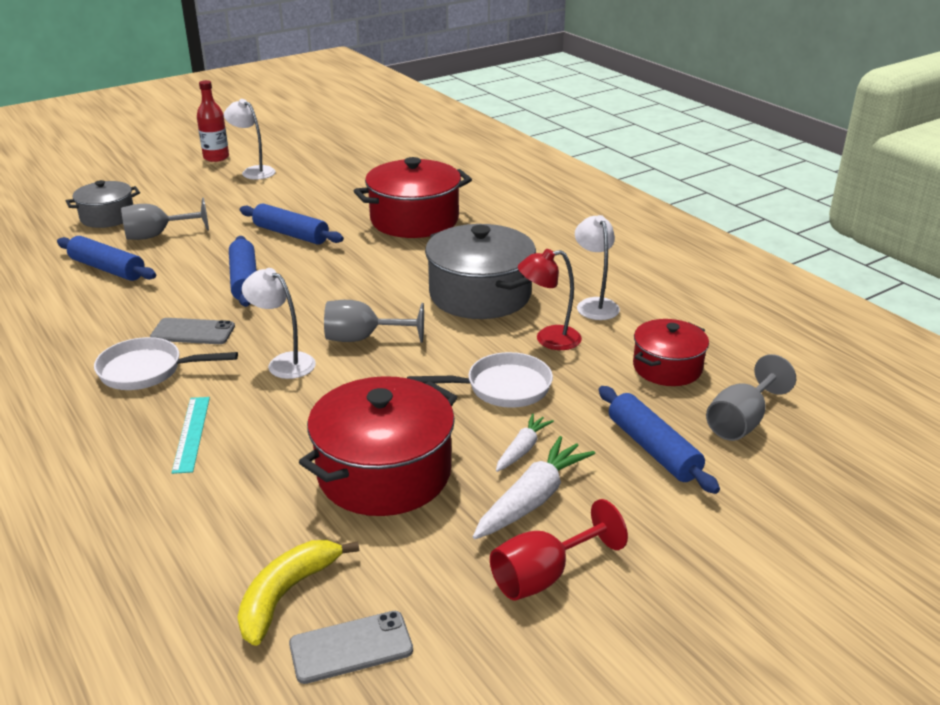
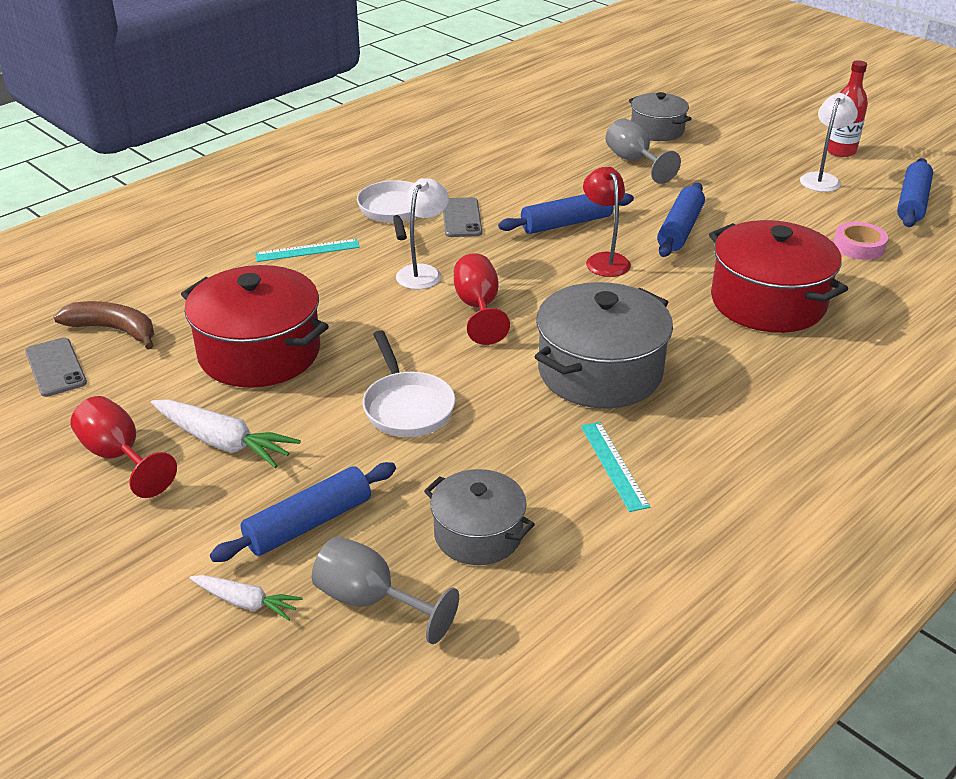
camera: 80 degrees right, 5 degrees up
(108, 269) = (557, 155): blue rolling pin -> blue rolling pin (912, 203)
(286, 594) = (114, 330): yellow banana -> brown banana
(358, 178) = (858, 246): none -> pink tape
(363, 338) = (478, 308): grey goblet -> red goblet
(522, 449) = (301, 429): white carrot -> white carrot (246, 602)
(548, 339) = (516, 432): red lamp -> red lamp (604, 260)
(594, 304) = (614, 465): white lamp -> turquoise ruler
(667, 368) = (478, 534): red pot -> grey pot

